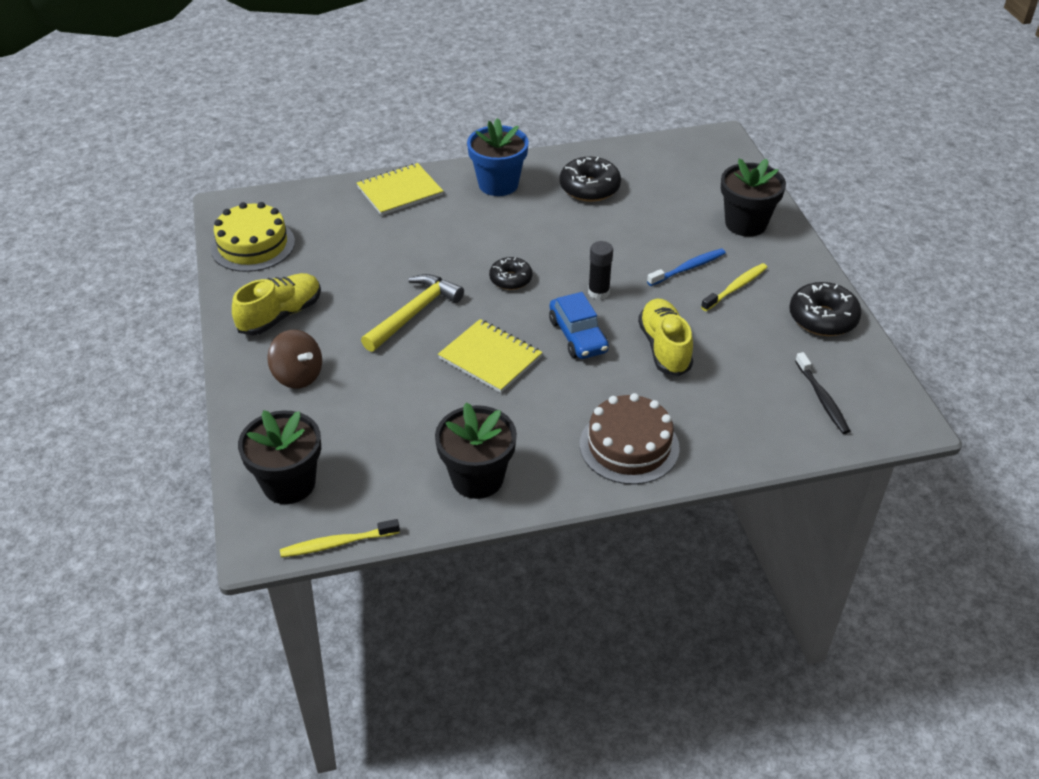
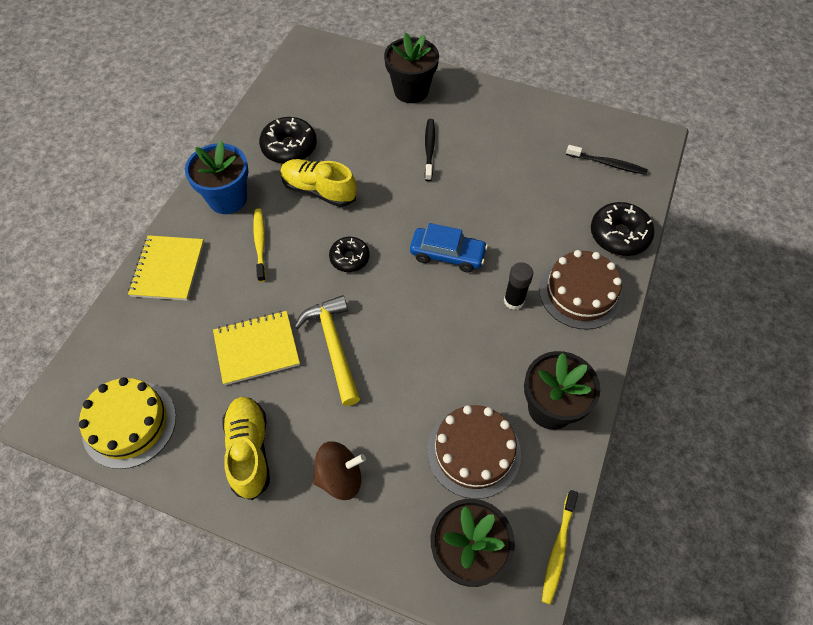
camera: 55 degrees left, 15 degrees up
(387, 445) = (473, 451): none -> brown cake
(490, 358) = (427, 324): yellow notebook -> yellow notebook (257, 349)
(598, 292) = (411, 214): black glue stick -> black glue stick (514, 301)
(664, 347) = (499, 213): yellow shoe -> yellow shoe (319, 191)
(688, 268) = (429, 149): blue toothbrush -> black toothbrush
(736, 287) = (471, 137): yellow toothbrush -> yellow toothbrush (260, 244)
(822, 318) = (536, 115): black donut -> black donut (619, 235)

